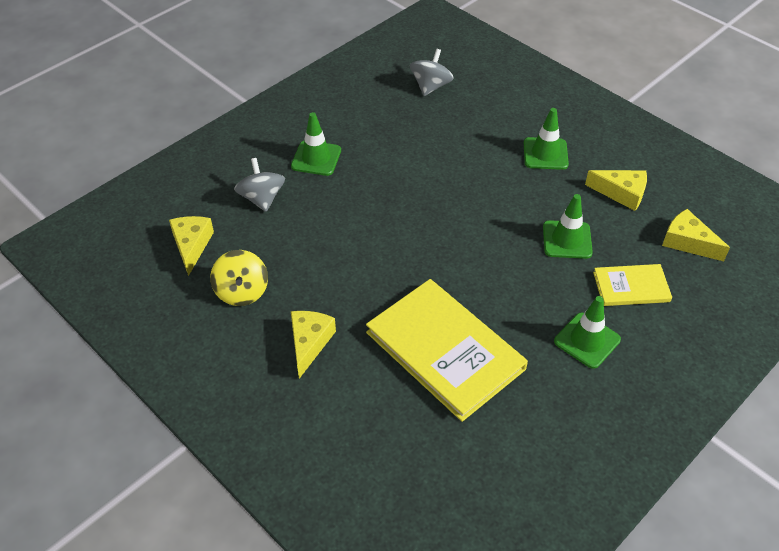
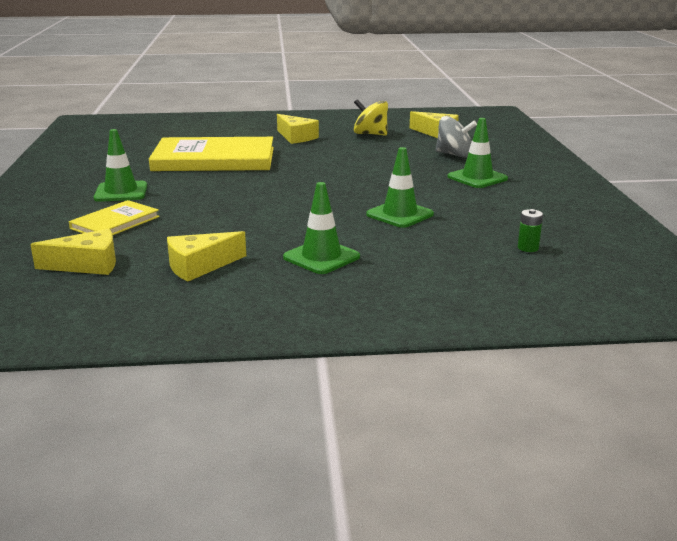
camera: 130 degrees right, 25 degrees down
(430, 86) = (528, 248): grey spinning top -> green battery
(567, 240) = (208, 222): green traffic cone -> green traffic cone (400, 214)

